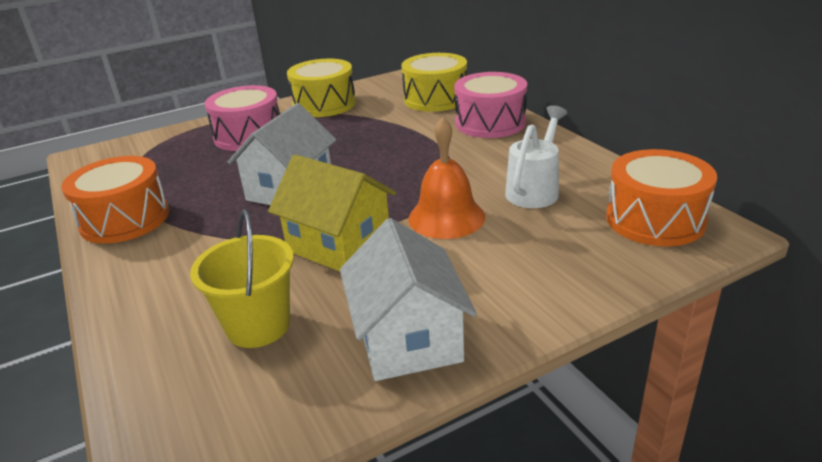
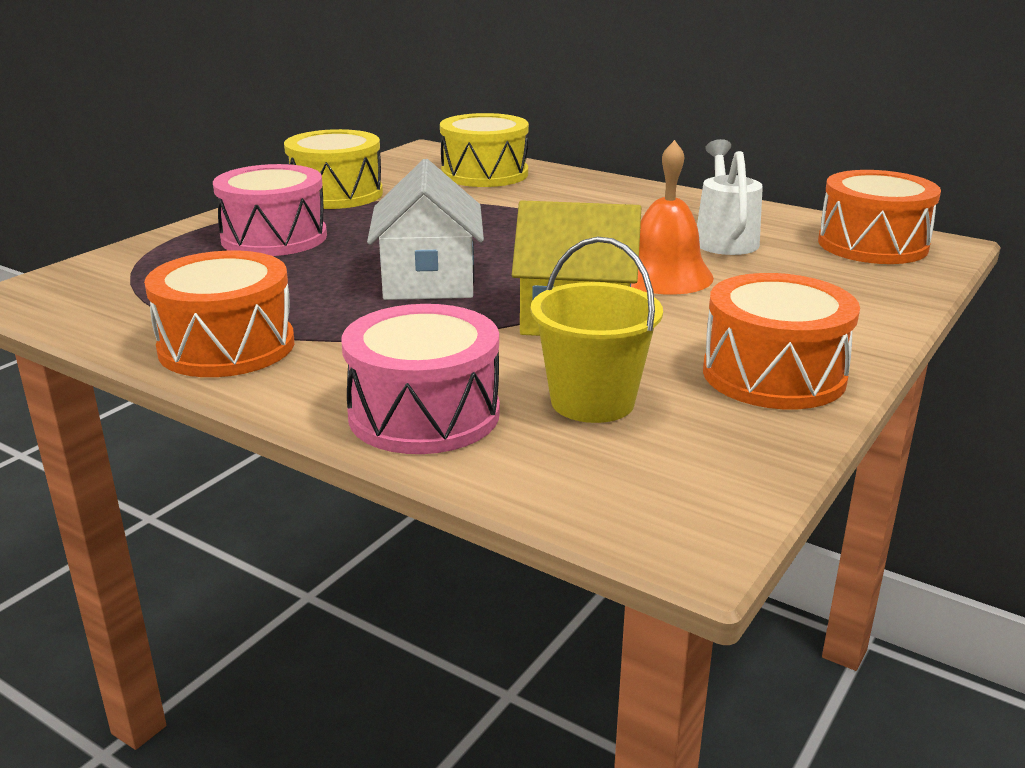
camera: 30 degrees left, 5 degrees down
(408, 338) = (773, 375): white house -> orange drum
(490, 123) = (588, 189): pink drum -> pink drum (424, 414)

